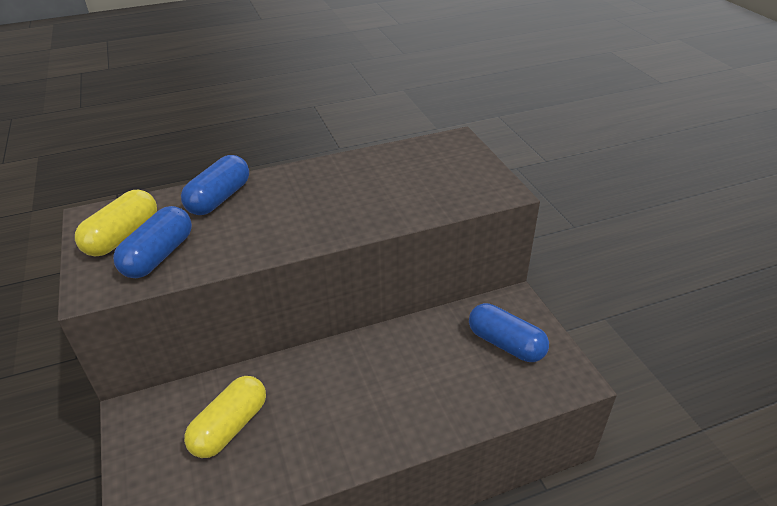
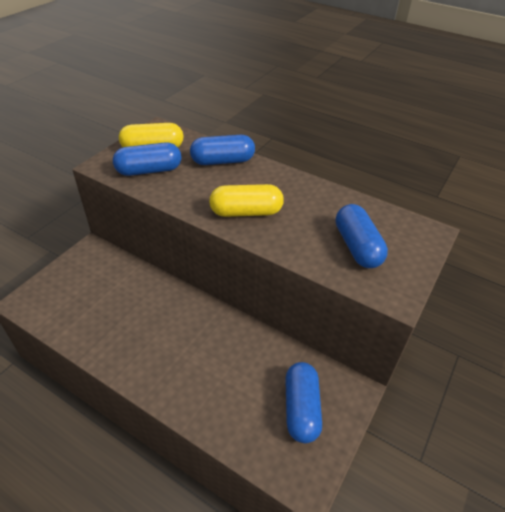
camera: 50 degrees right, 5 degrees up
(230, 427) = (110, 296): yellow capsule -> yellow capsule (246, 212)
(433, 181) = (357, 247): none -> blue capsule

